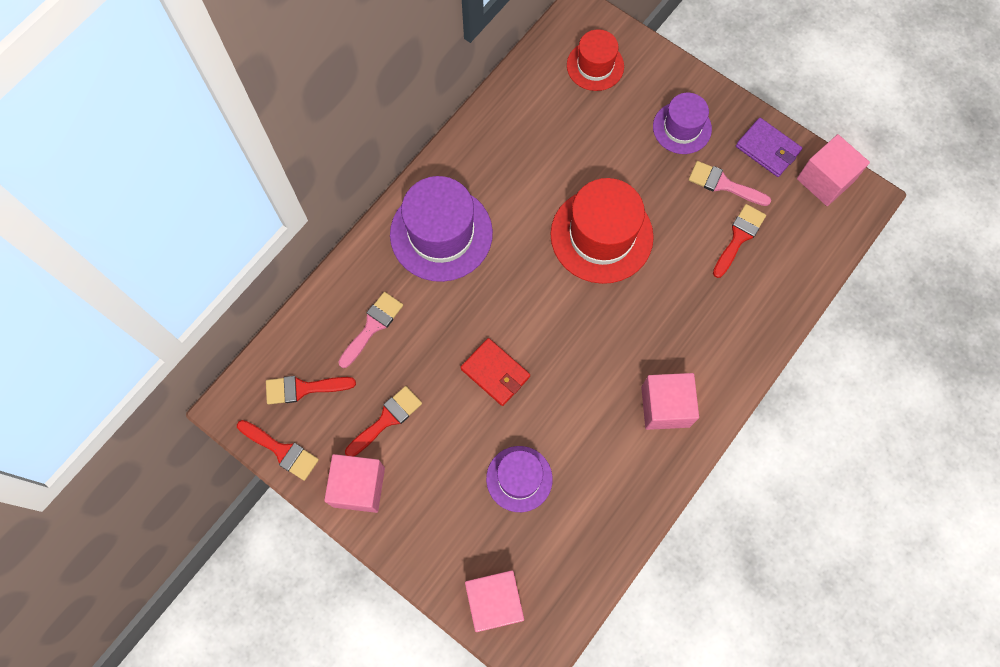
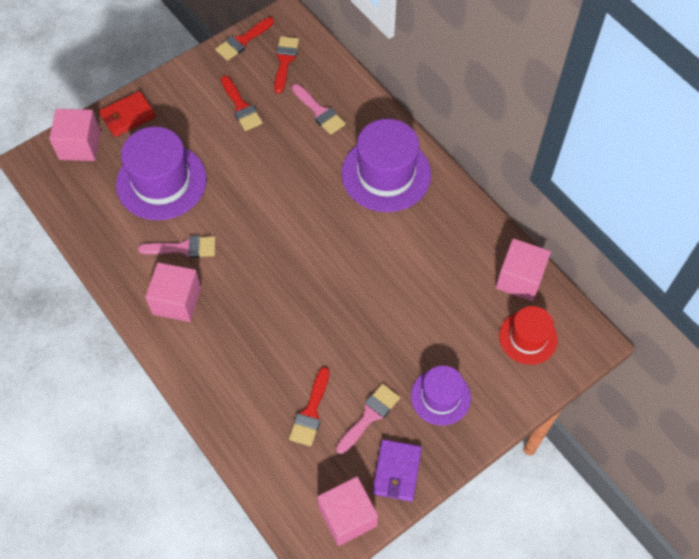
camera: 105 degrees right, 10 degrees down
(358, 487) = (197, 81): pink cube -> pink cube (519, 279)
(495, 373) = (251, 185): red wallet -> red wallet (128, 116)
(519, 478) = (161, 182): purple hat -> purple hat, size x1.68
(599, 422) = (183, 248): none -> pink brush
(601, 235) = (348, 295): red hat -> none
(739, 237) = (311, 412): red brush -> red brush turned 60 degrees clockwise
(767, 149) = (397, 471): purple wallet -> purple wallet turned 45 degrees counterclockwise

